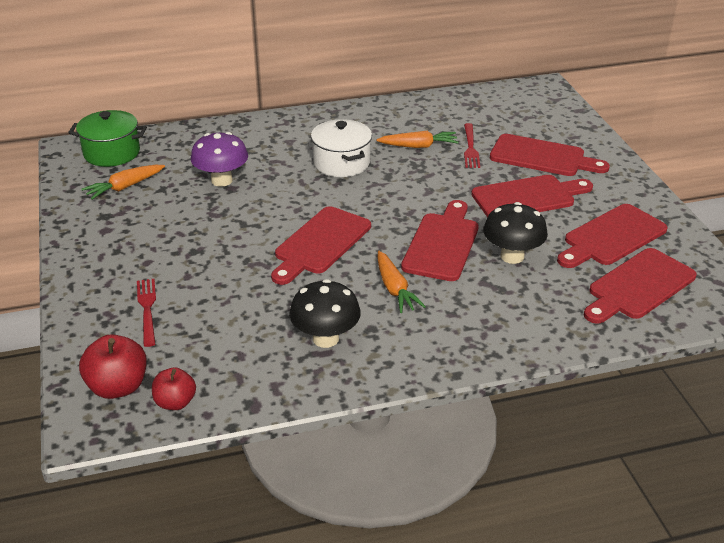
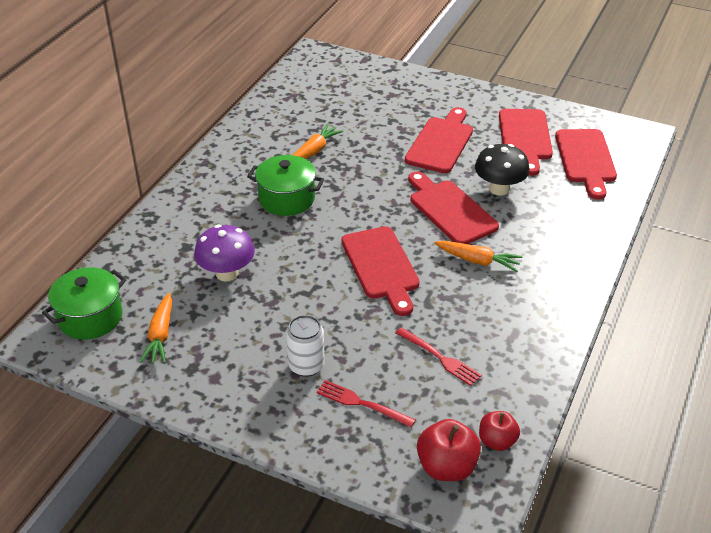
camera: 50 degrees left, 5 degrees up
(161, 263) = (306, 365): none -> white can
(325, 338) = (499, 324): black mushroom -> none
(341, 163) = (286, 199): white pot -> green pot
(470, 148) = (349, 130): red fork -> red fork (440, 358)
(542, 157) = (401, 108): red cutting board -> none

